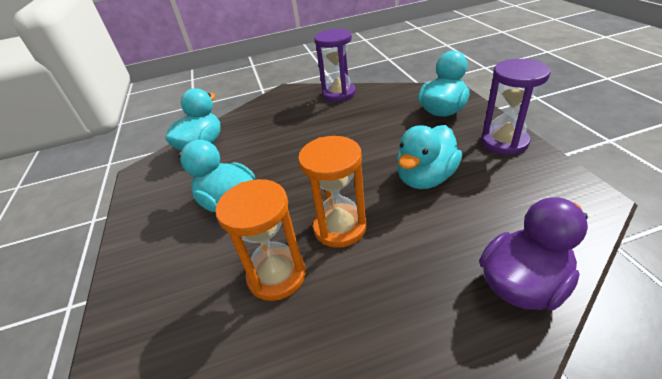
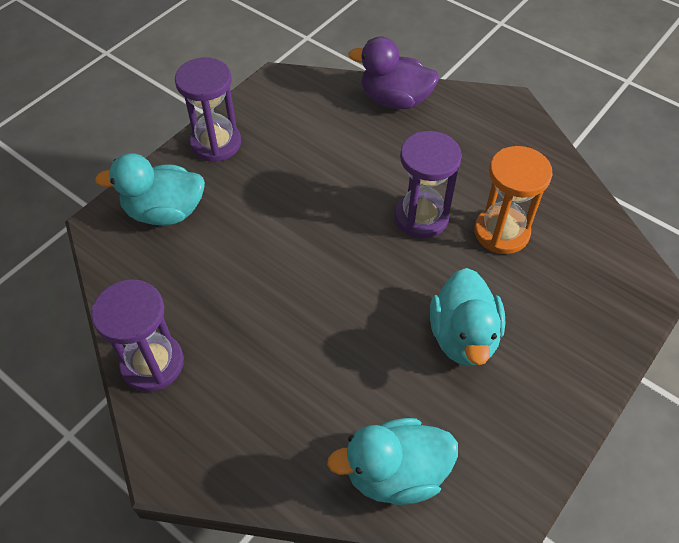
camera: 130 degrees left, 15 degrees up
(340, 227) = (421, 217): orange hourglass -> purple hourglass
(425, 178) = (312, 183): turquoise duck -> none

